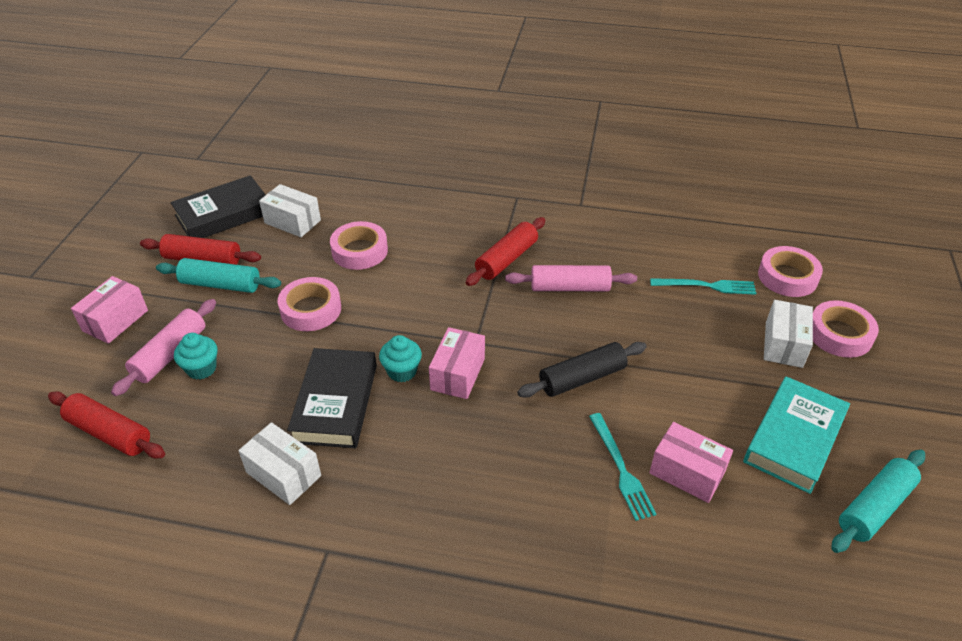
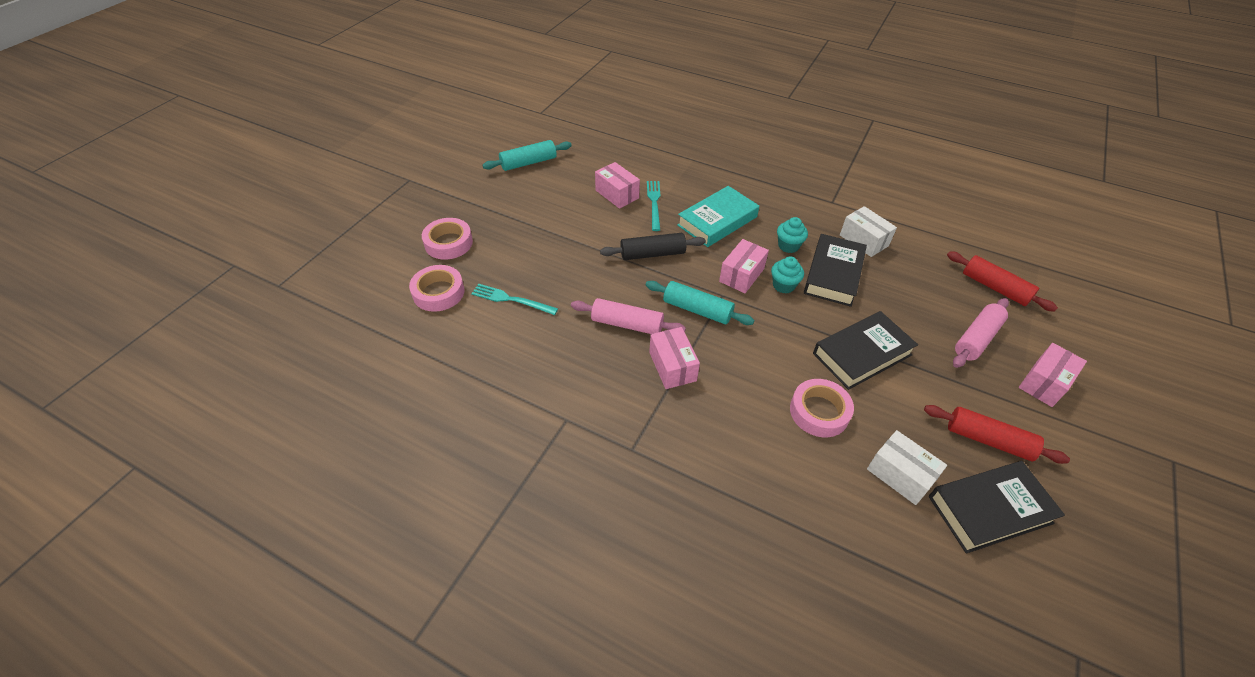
camera: 165 degrees left, 5 degrees up
(201, 369) = (944, 320): turquoise cupcake -> turquoise cupcake (788, 246)
(221, 284) = (957, 402): turquoise rolling pin -> turquoise rolling pin (697, 310)
(311, 309) = (862, 354): pink tape -> black book
(506, 259) = (672, 366): red rolling pin -> pink box
(783, 344) = (495, 245): white box -> none
(794, 439) = (541, 196): turquoise book -> turquoise book (717, 221)

